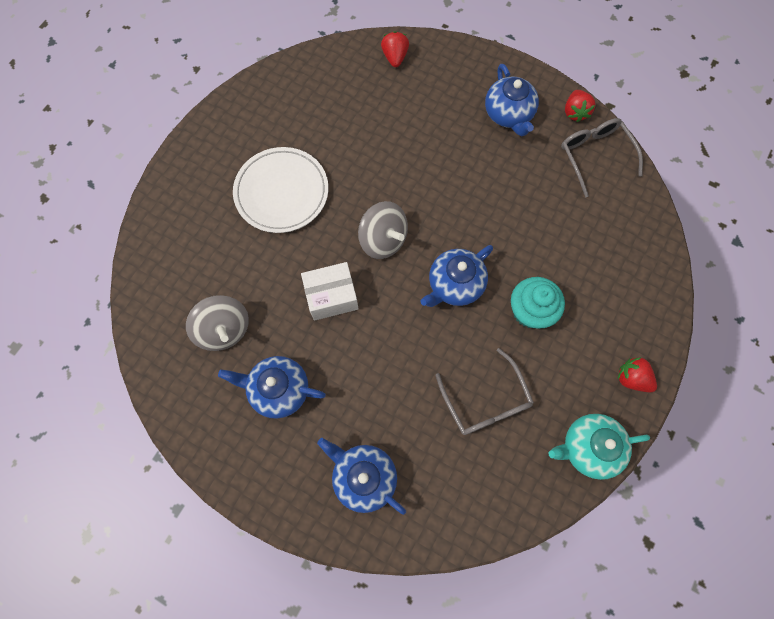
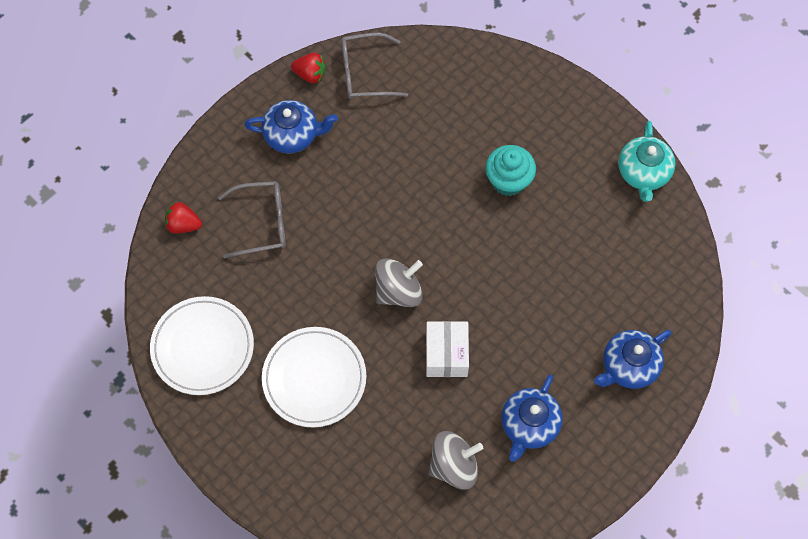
camera: 75 degrees left, 5 degrees down
(289, 101) = (203, 347): none -> white plate
(454, 284) = (464, 238): blue teapot -> none
(485, 401) = (584, 244): grey glasses -> grey glasses (262, 223)
(631, 378) = (591, 118): red strawberry -> none

